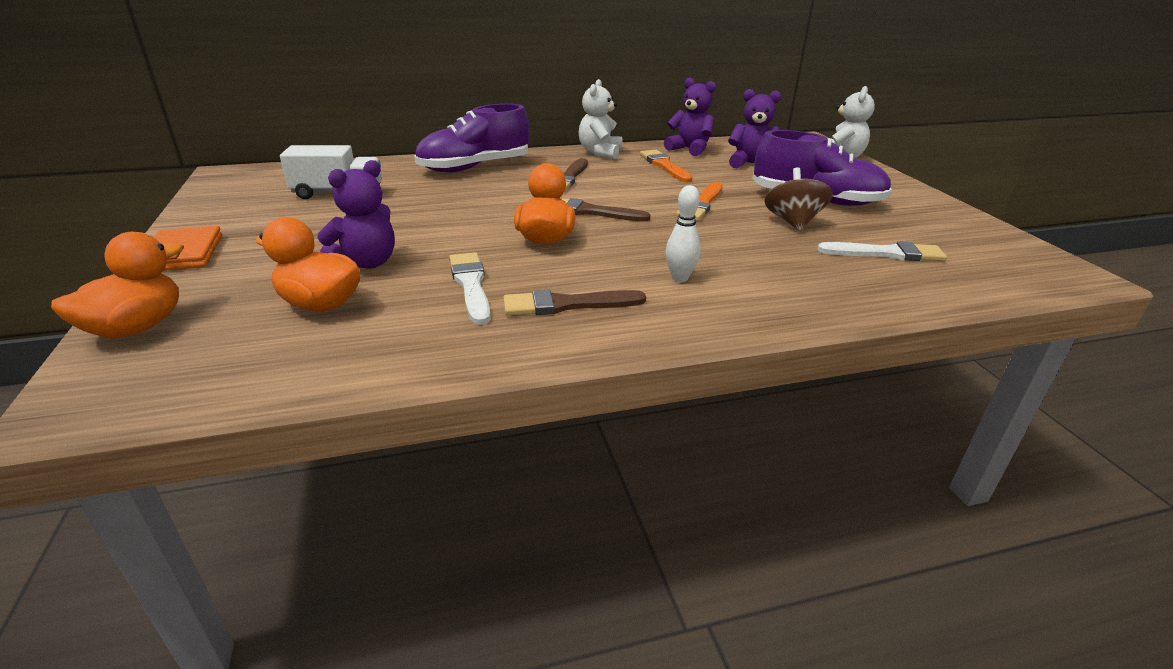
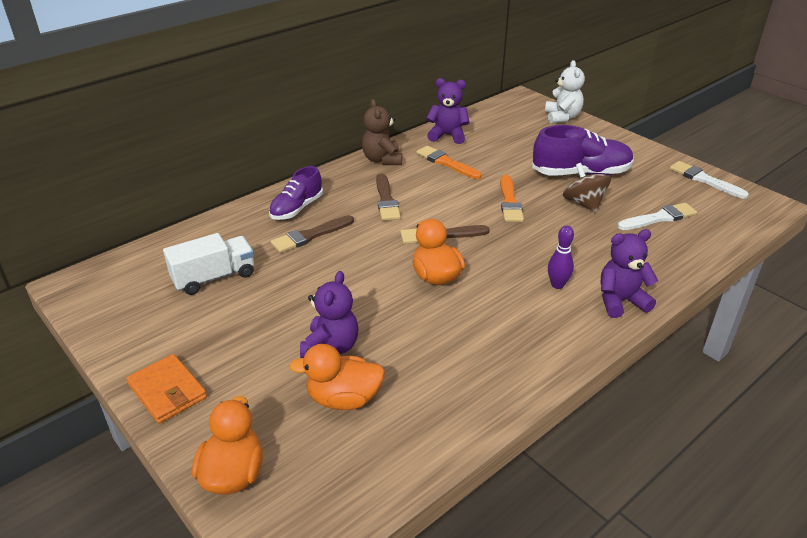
camera: 25 degrees left, 5 degrees up
(471, 285) = (429, 341): white brush -> white brush (704, 180)
(474, 167) = (296, 208): purple shoe -> purple shoe, size x0.64
(567, 305) = (510, 336): brown brush -> brown brush (310, 236)
(600, 153) = (382, 160): white teddy bear -> brown teddy bear
(679, 278) = (557, 285): white bowling pin -> purple bowling pin
(751, 164) = (507, 142): purple teddy bear -> purple teddy bear (620, 301)

